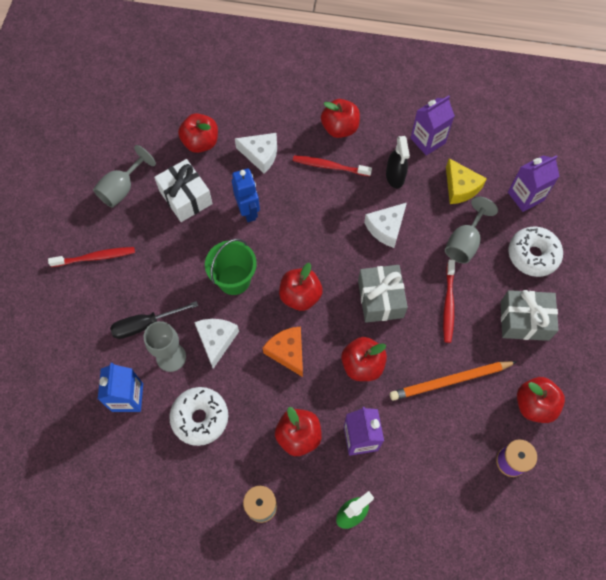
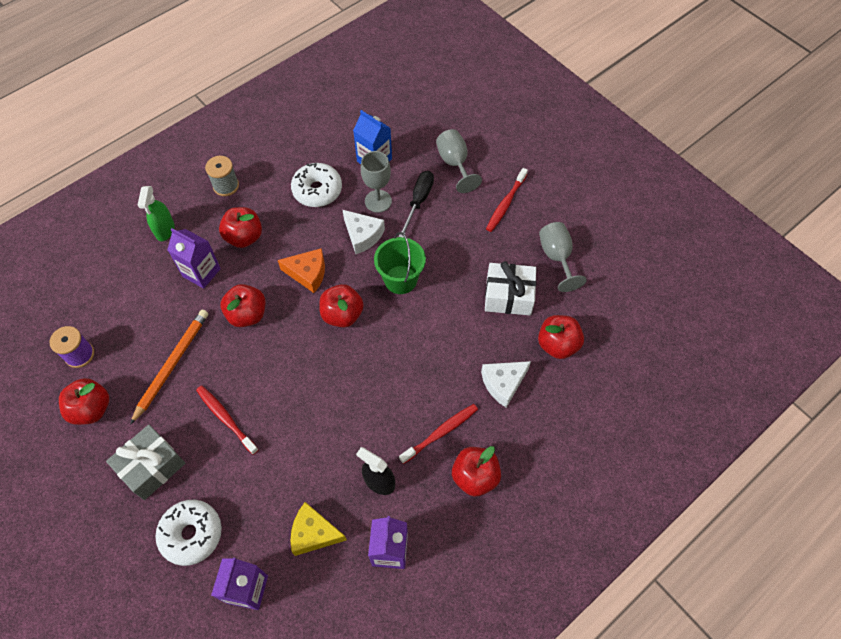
camera: 130 degrees right, 5 degrees down
(248, 211) = (453, 333): blue robot -> none
(380, 299) = (282, 370): grey gift -> none
(386, 228) = (337, 429): white cheese -> none
(464, 242) = (261, 484): grey goblet -> grey goblet (455, 163)

